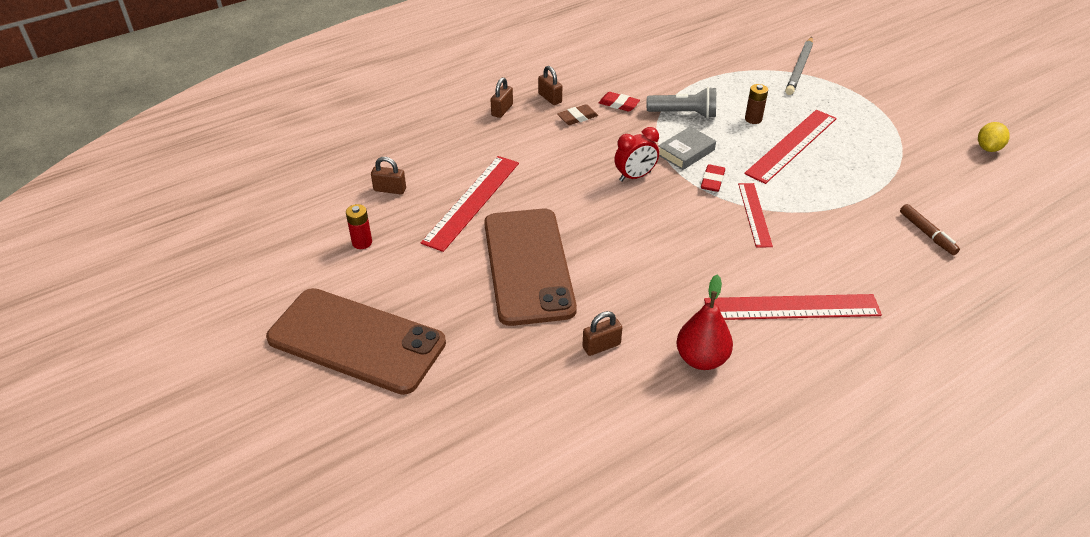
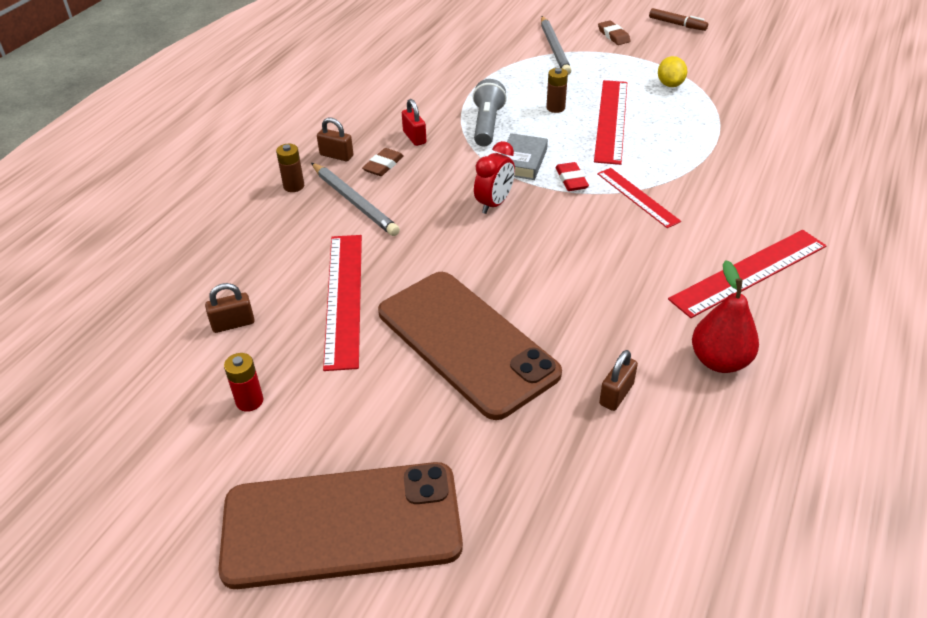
camera: 30 degrees left, 0 degrees up
(502, 110) = (294, 186): brown padlock -> brown battery
(534, 137) = (354, 202): none -> grey pencil
(618, 104) = (414, 137): red eraser -> red padlock
(684, 114) = (487, 125): grey flashlight -> grey flashlight turned 60 degrees counterclockwise
(864, 74) = (613, 36): none -> brown eraser
(927, 234) = (791, 157): brown marker -> brown marker (677, 24)
(988, 148) = (768, 66): yellow lemon -> yellow lemon (670, 84)

